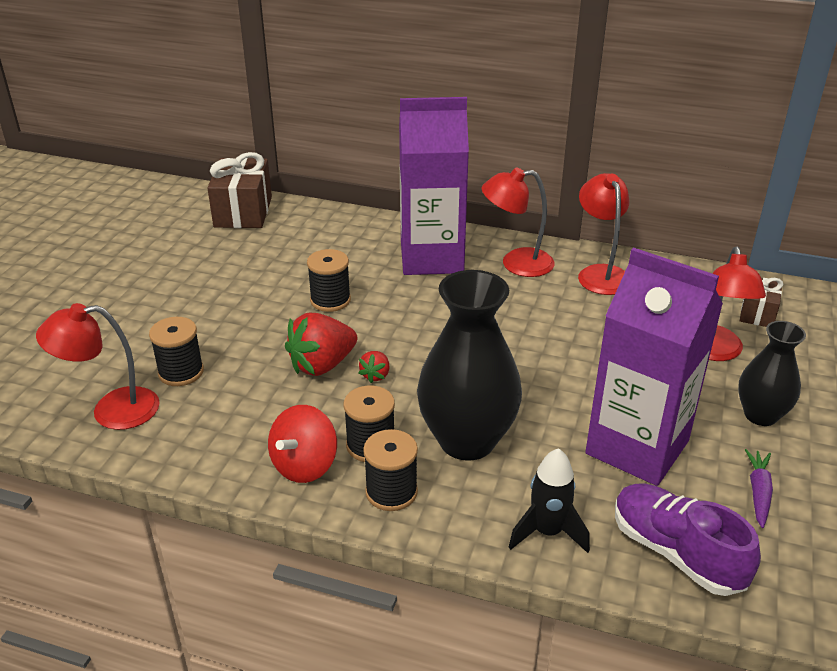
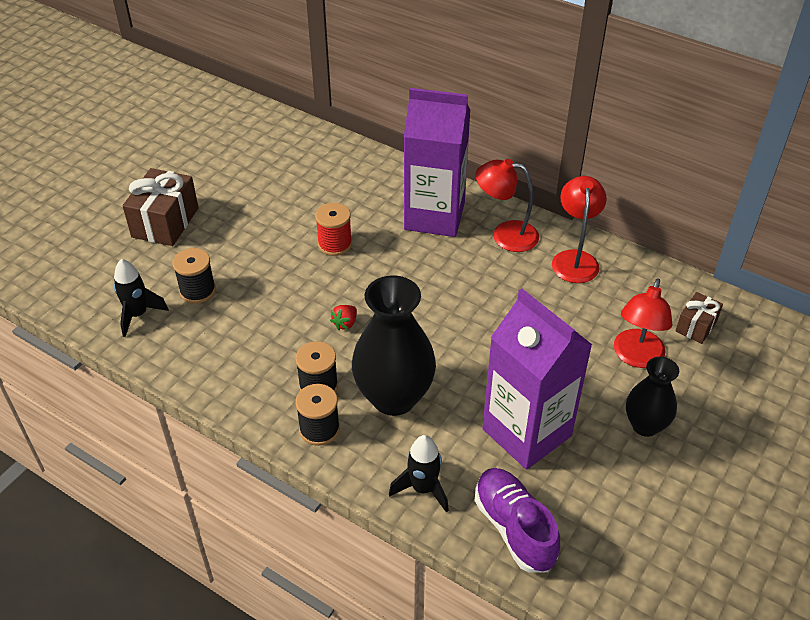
camera: 15 degrees right, 10 degrees up
(111, 410) = (138, 315): red lamp -> black rocket
(243, 212) = (294, 140): brown gift -> brown gift (165, 222)
(304, 465) = (263, 392): red spinning top -> none
(322, 365) = (307, 305): red strawberry -> none
(330, 300) = (335, 244): black spool -> red spool
(758, 492) = (606, 493): purple carrot -> none

